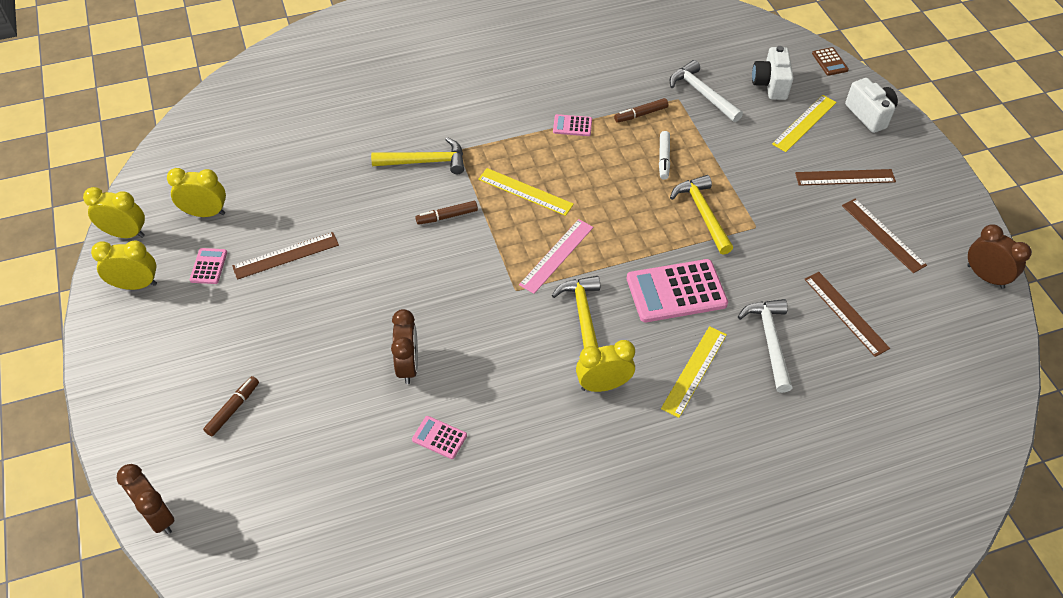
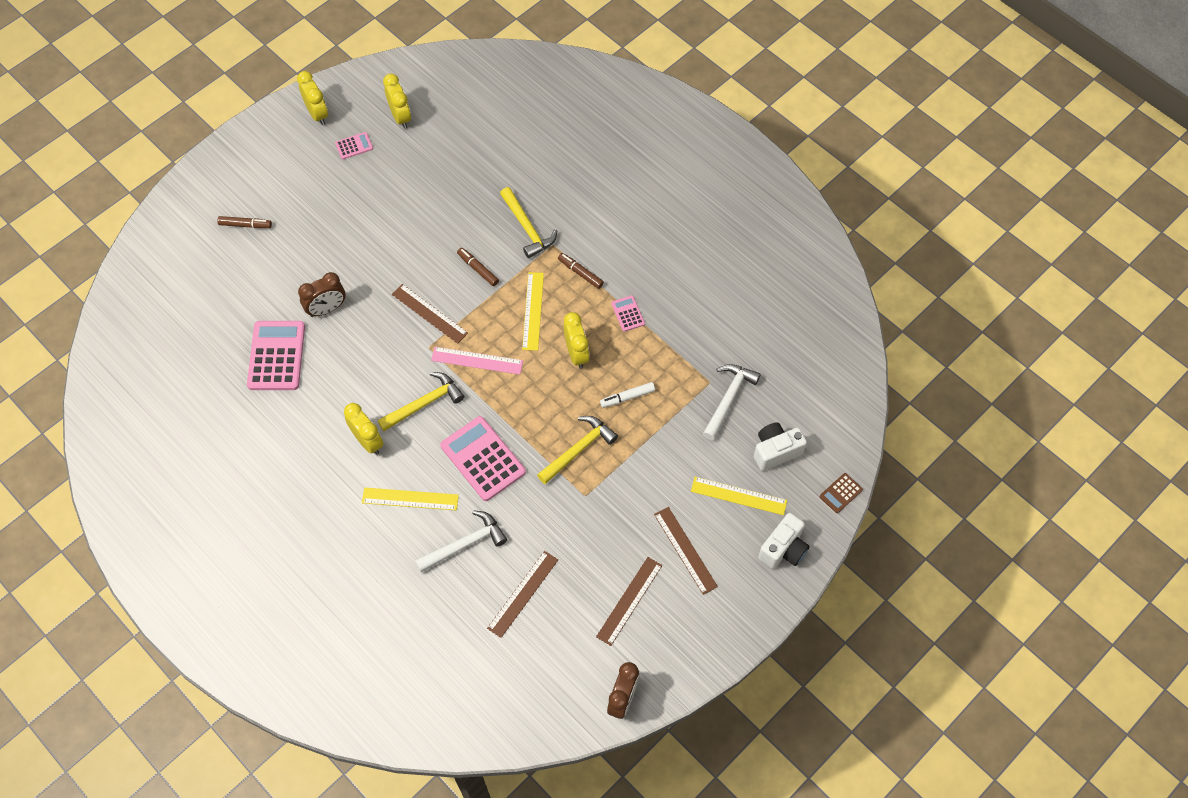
camera: 65 degrees right, 10 degrees up
(125, 234) = (358, 82): yellow clock -> yellow clock (576, 354)
(158, 516) = (152, 228): brown clock -> none
(286, 255) = (387, 186): brown ruler -> brown ruler (429, 313)
(439, 438) = (276, 356): pink calculator -> pink calculator, size x2.10
(640, 114) = (672, 360): brown marker -> brown marker (580, 273)

